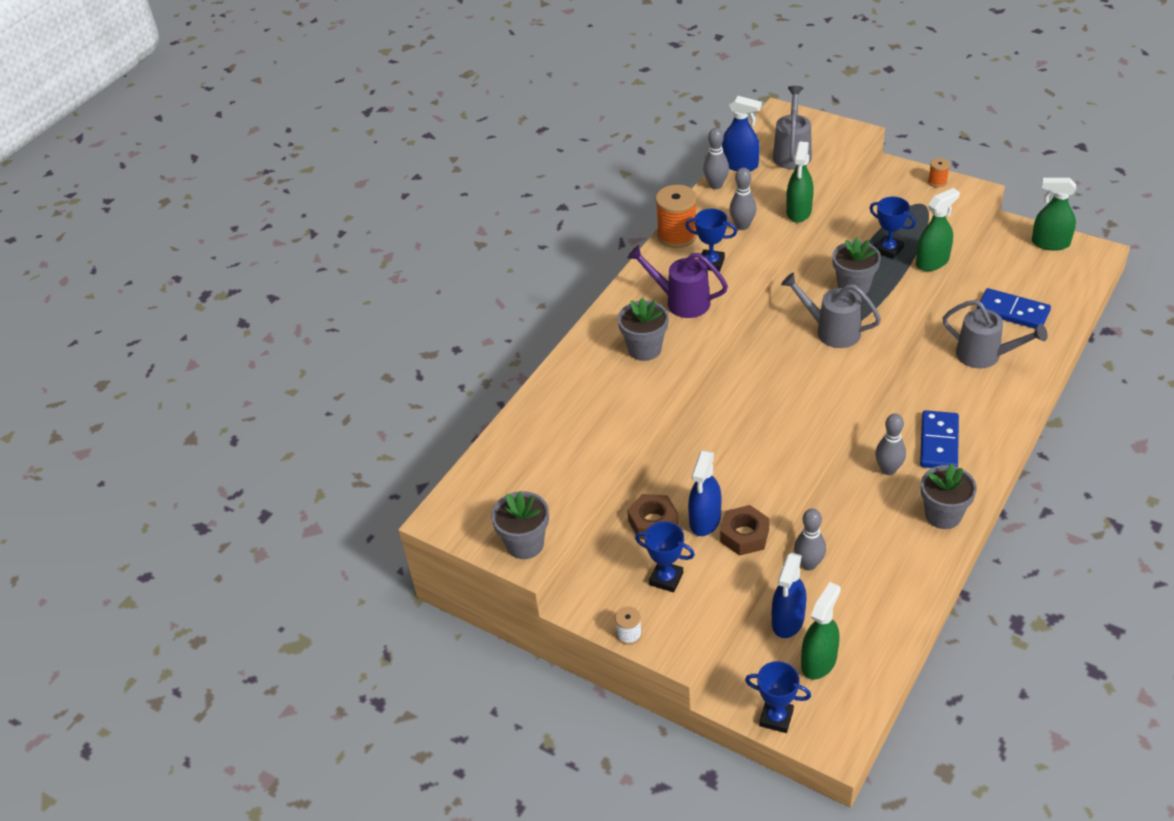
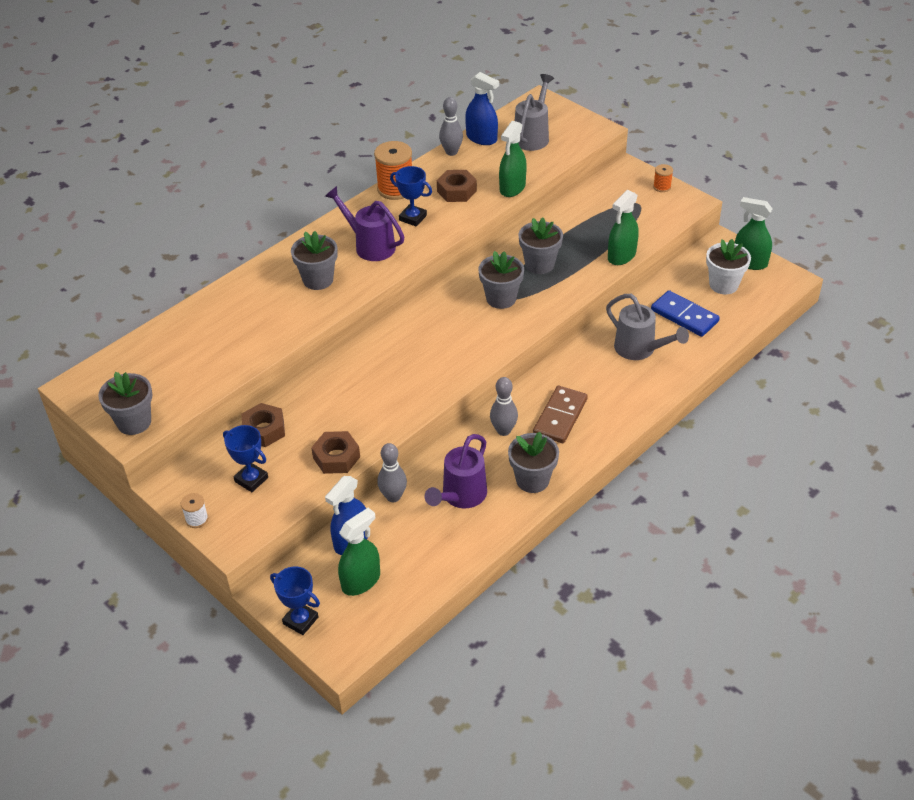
camera: 10 degrees right, 0 degrees up
(705, 520) = (309, 437): blue spray bottle -> none
(742, 226) = (456, 191): grey bowling pin -> brown nut
(832, 331) = (501, 298): grey watering can -> grey flower pot
(878, 548) = (461, 496): none -> purple watering can
(888, 250) = (587, 238): blue trophy -> none
(932, 262) = (621, 256): green spray bottle -> green spray bottle turned 150 degrees clockwise
(939, 443) = (560, 417): blue domino -> brown domino
(1036, 271) = (723, 285): none -> white flower pot

